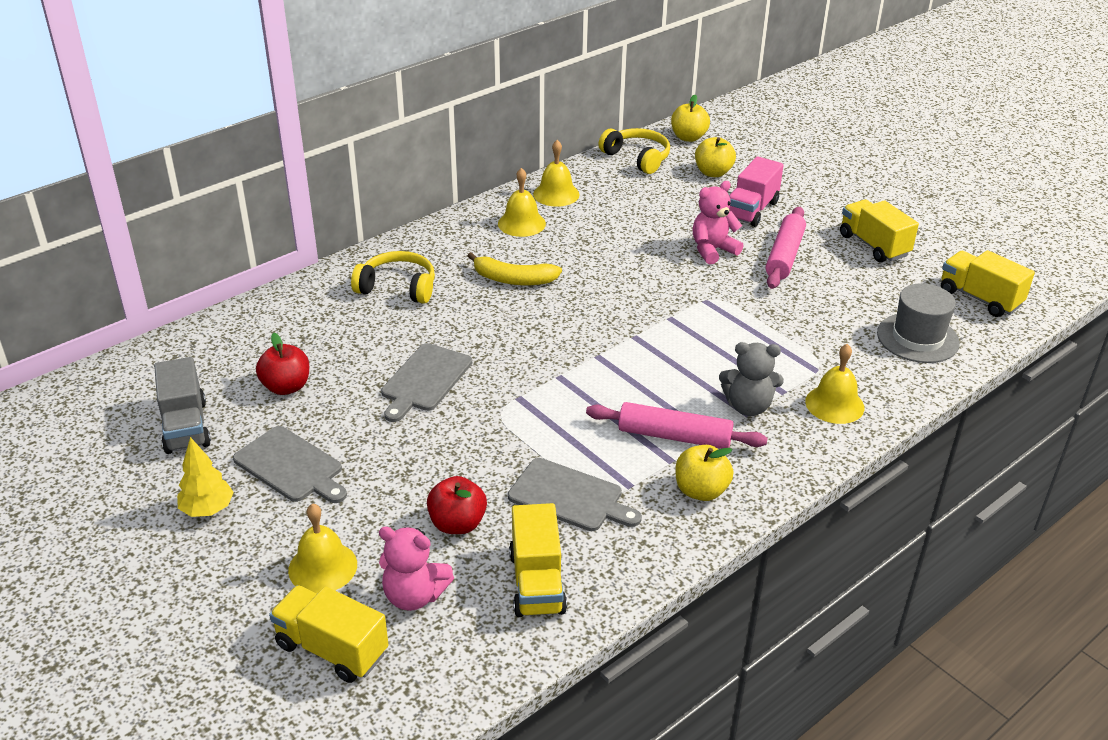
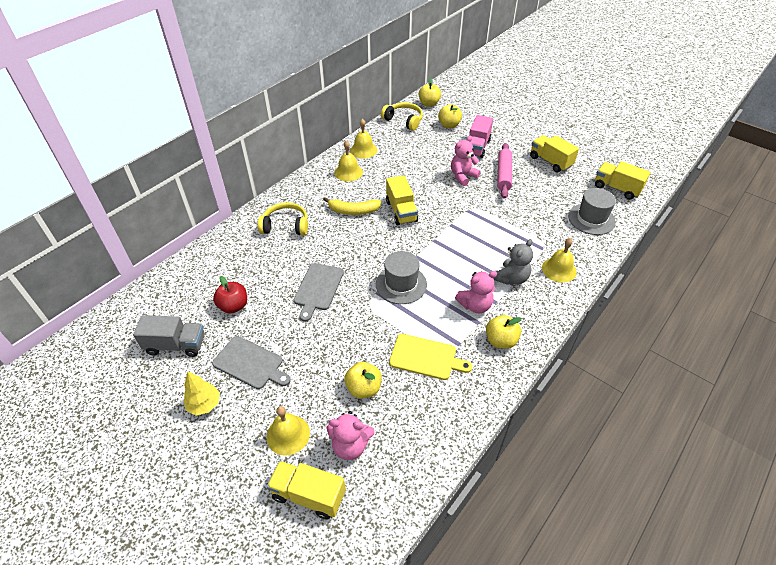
camera: 10 degrees left, 10 degrees up
(186, 426) = (176, 345): grey truck -> grey truck turned 60 degrees counterclockwise
(457, 524) = (363, 388): red apple -> yellow apple
(537, 582) = (422, 422): yellow truck -> yellow truck (401, 211)
(560, 391) = (401, 284): none -> grey hat
(570, 496) = (426, 357): grey cutting board -> yellow cutting board
(674, 436) = (475, 305): pink rolling pin -> pink teddy bear
(748, 406) = (511, 278): grey teddy bear -> grey teddy bear turned 45 degrees counterclockwise

